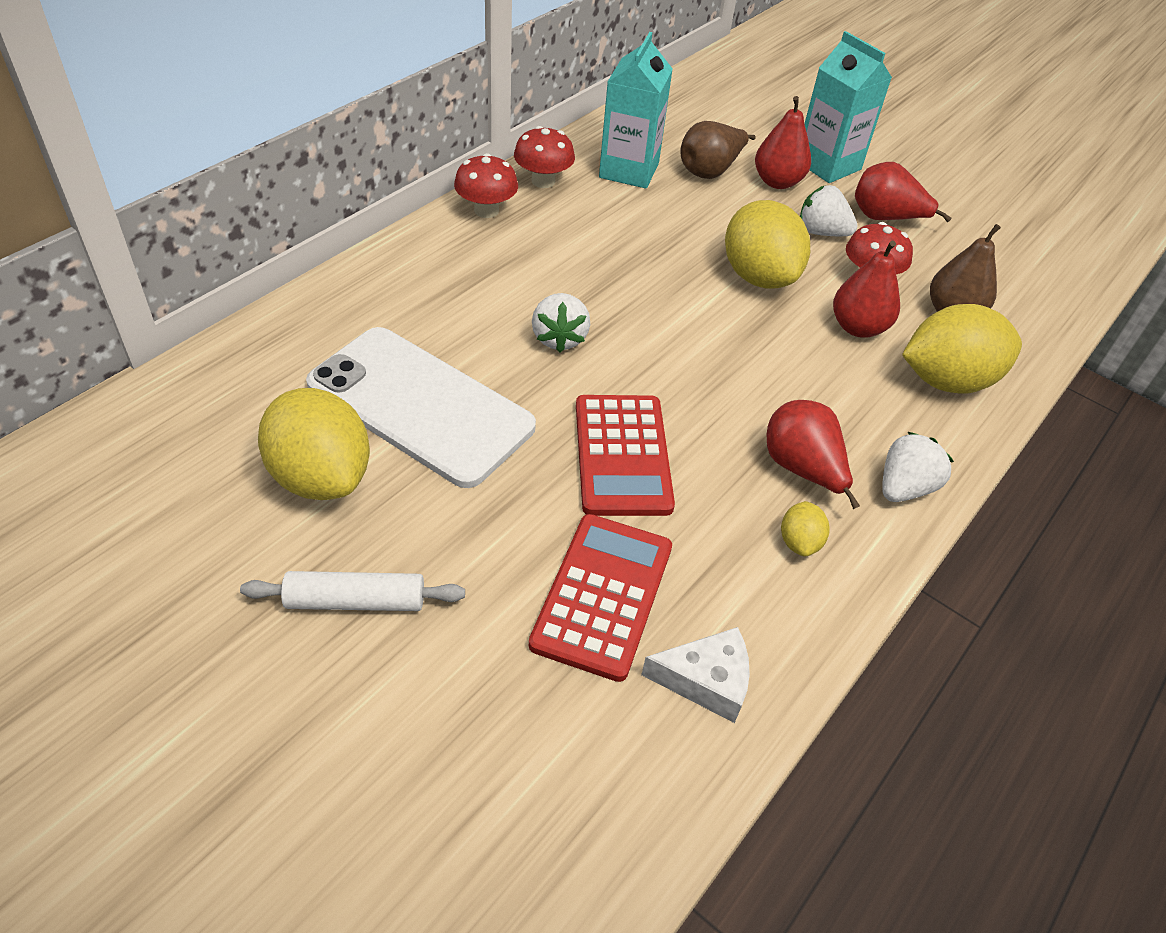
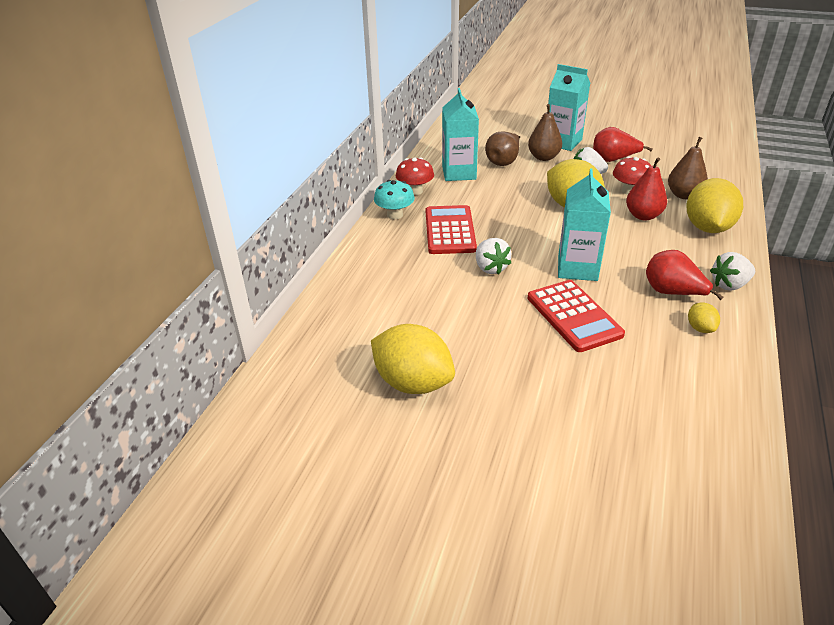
camera: 15 degrees left, 10 degrees down
(356, 601) = (488, 441): white rolling pin -> none
(420, 405) = (440, 327): white phone -> none
(486, 210) = (395, 215): red mushroom -> turquoise mushroom
(602, 595) = (622, 390): red calculator -> red calculator (450, 230)
(687, 381) = (577, 268): none -> turquoise carton
(706, 680) = (710, 413): white cheese -> none
(777, 182) = (543, 157): red pear -> brown pear
(904, 488) = (729, 285): white strawberry -> white strawberry turned 135 degrees counterclockwise
(947, 380) = (707, 228): yellow lemon -> yellow lemon turned 45 degrees counterclockwise

